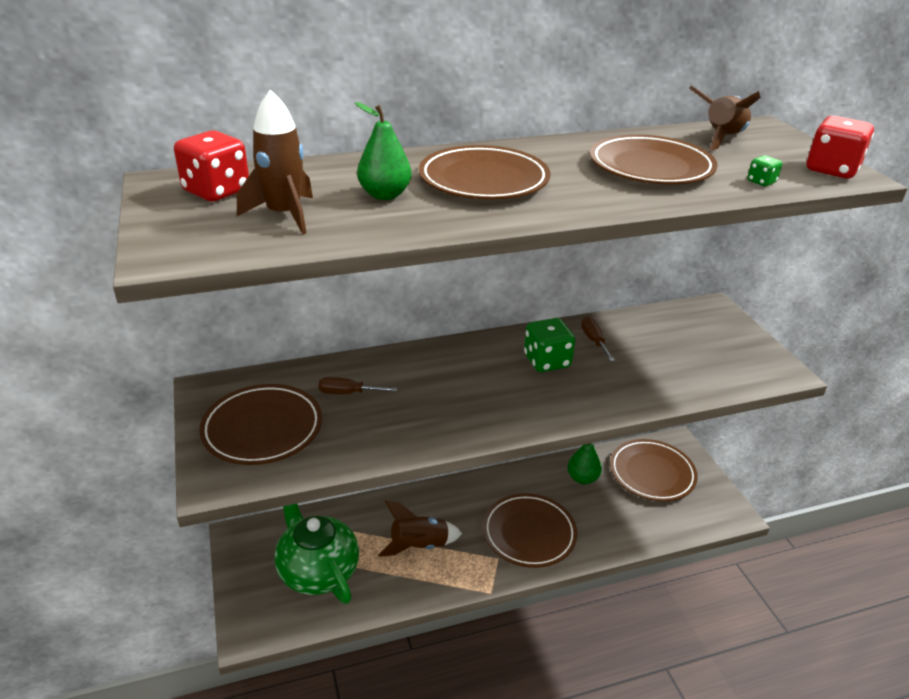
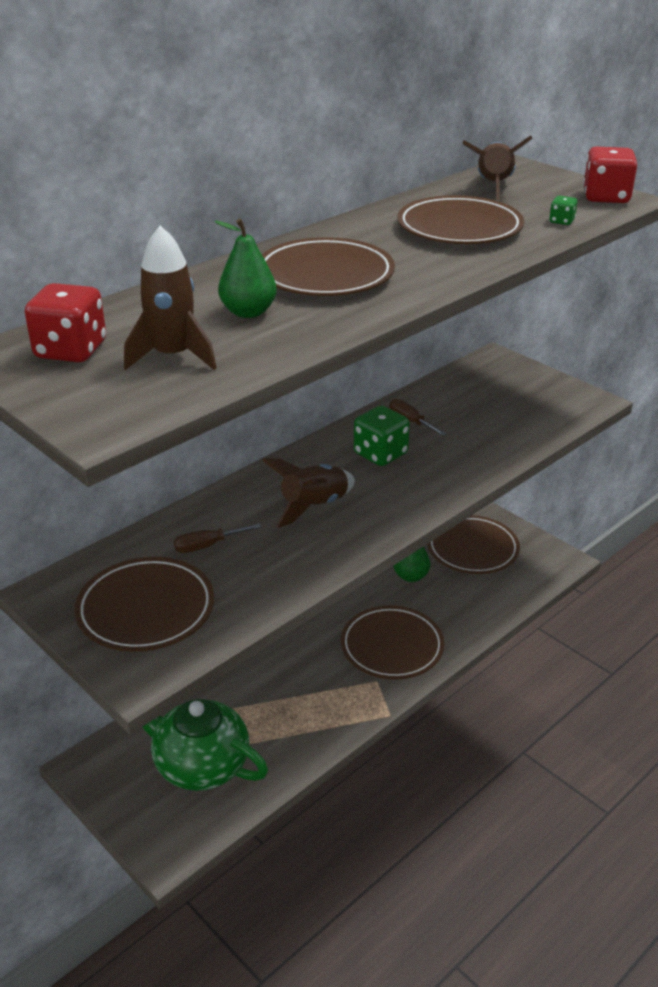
camera: 25 degrees left, 0 degrees up
(419, 545) = (290, 699): brown rocket -> brown rocket (313, 506)

